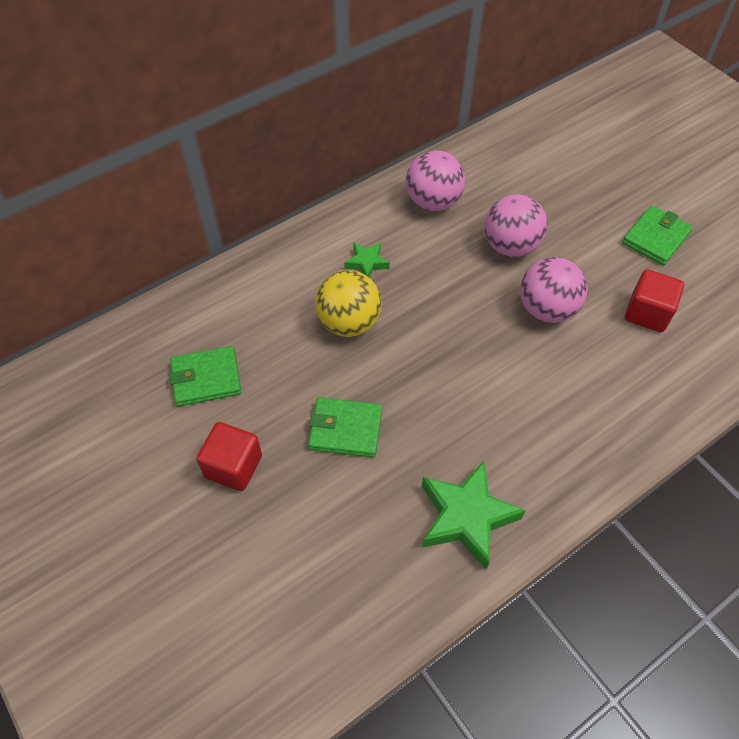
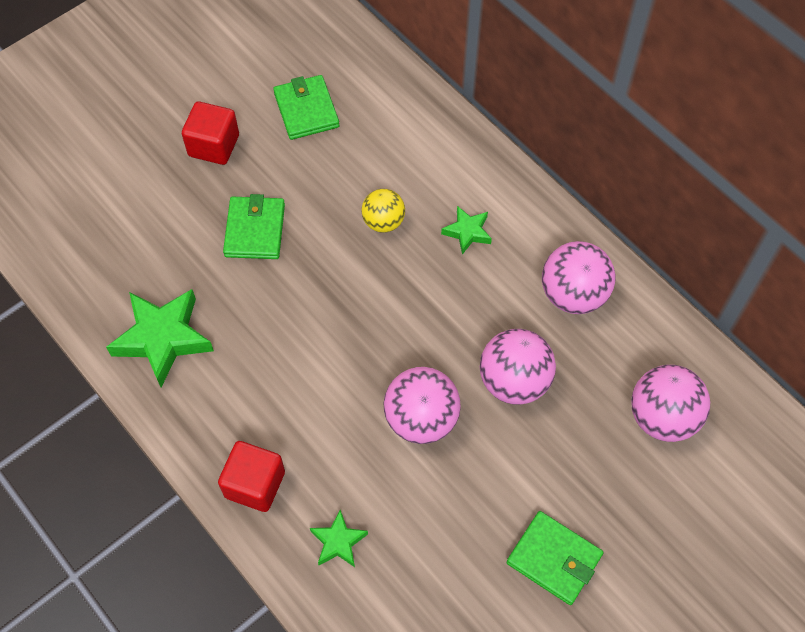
camera: 85 degrees right, 5 degrees up
(349, 322) = (383, 222): yellow ball -> yellow ball, size x0.63
(538, 166) = (662, 417): none -> pink ball
(647, 313) = (427, 535): red cube -> red cube (255, 484)
(661, 374) = (338, 542): none -> green star

